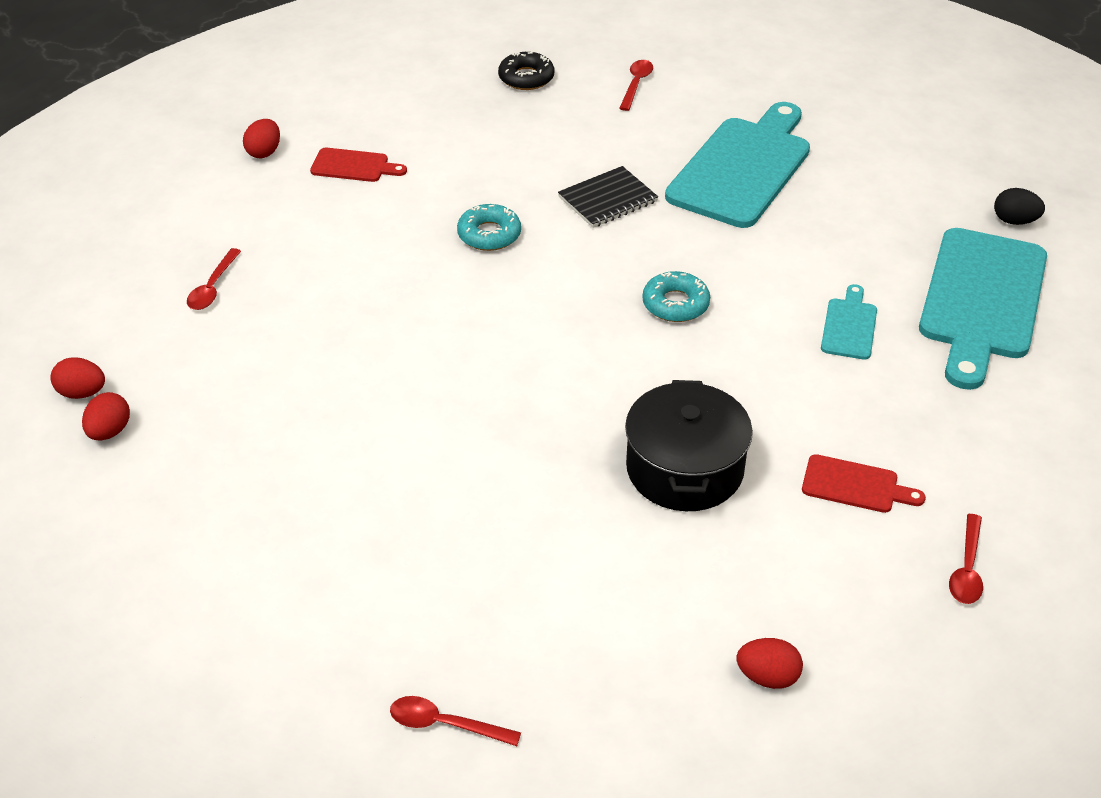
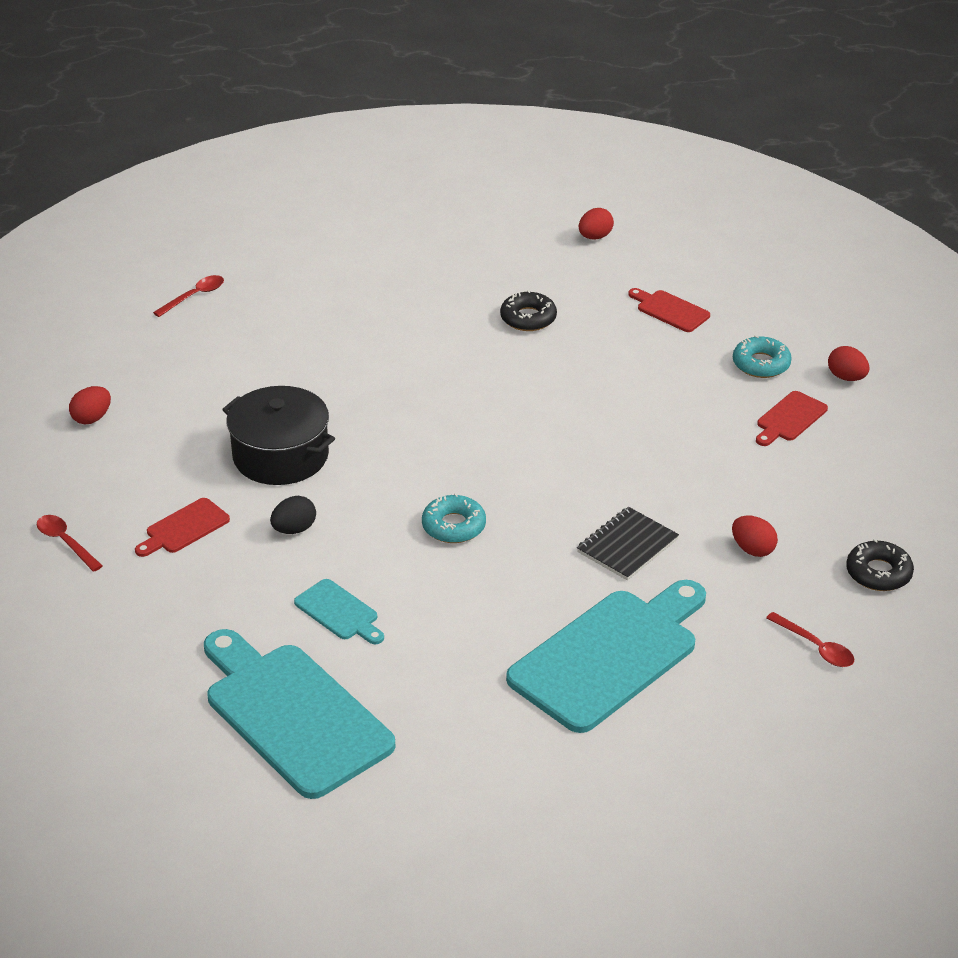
camera: 120 degrees right, 5 degrees down
(110, 431) = (546, 240): red egg -> red egg (752, 549)
(213, 287) = (670, 310): red spoon -> red cutting board
(293, 384) = (528, 318): none -> black donut
(489, 234) = (630, 460): turquoise donut -> turquoise donut (761, 364)
(607, 199) = (627, 546): black notebook -> black notebook turned 45 degrees clockwise
(743, 168) = (609, 656): turquoise cutting board -> turquoise cutting board turned 105 degrees counterclockwise
(1014, 221) = (373, 811): black egg -> black egg (294, 529)

